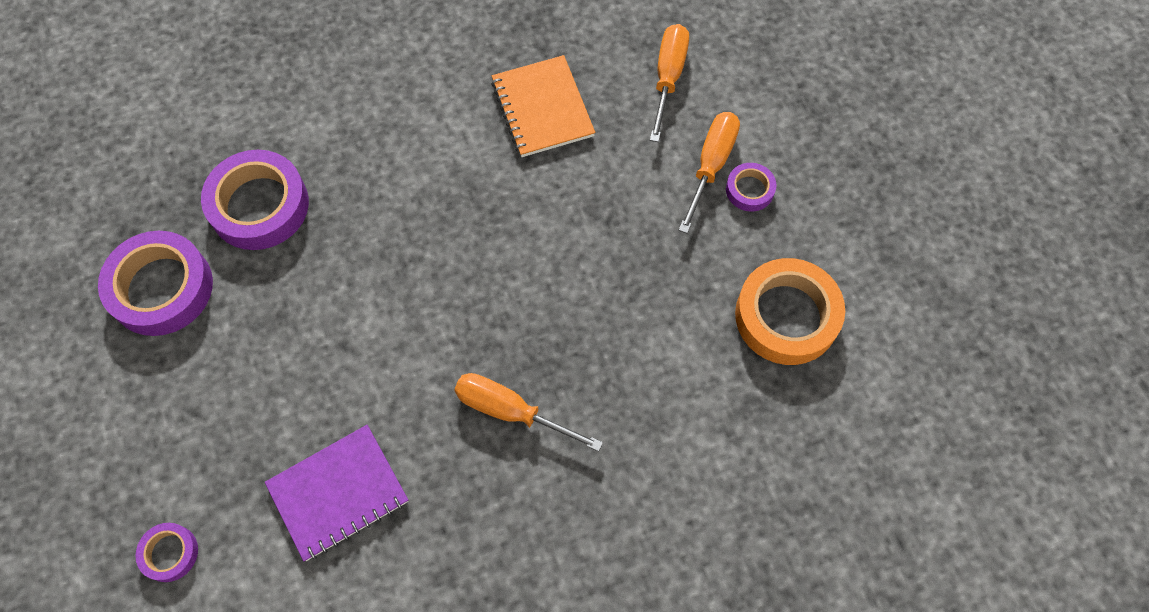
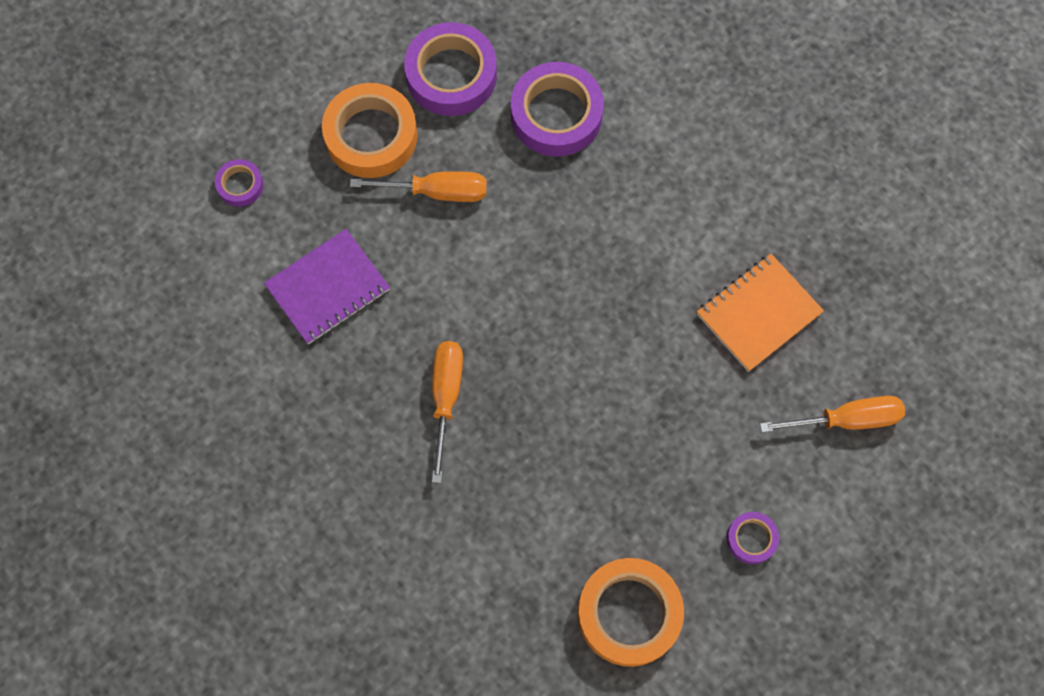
camera: 70 degrees right, 5 degrees up
(186, 391) = (371, 136): none -> orange tape
(338, 493) = (328, 288): purple notebook -> purple notebook turned 75 degrees counterclockwise
(711, 165) = (764, 493): orange screwdriver -> orange screwdriver (438, 192)

